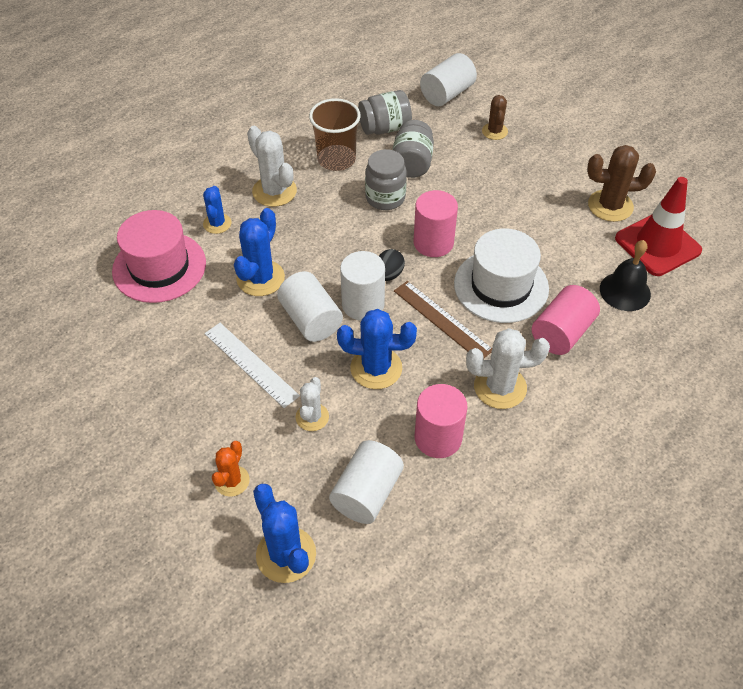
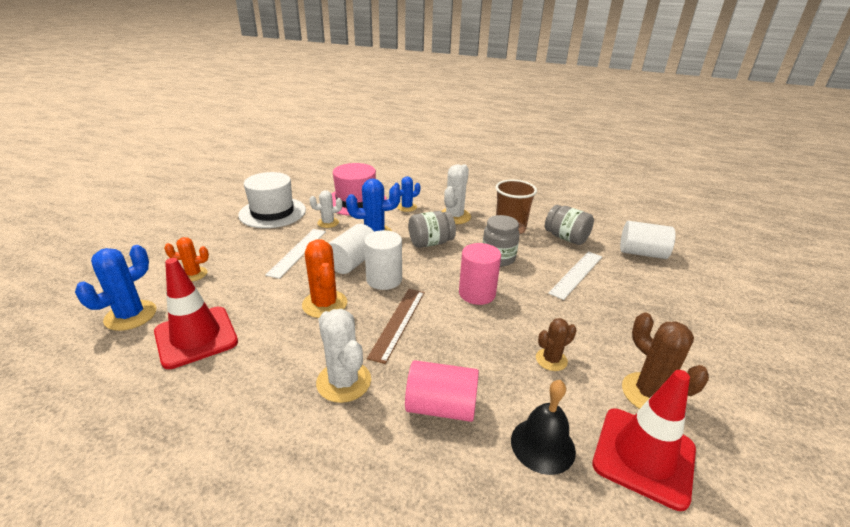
camera: 60 degrees right, 20 degrees down
(312, 417) = (262, 289): white cactus -> white cactus (328, 223)
(367, 493) = (196, 337): white cylinder -> red traffic cone
(376, 368) = (324, 304): blue cactus -> orange cactus
(389, 274) = (423, 282): black egg -> none
(412, 164) = (547, 259): grey jar -> grey jar (431, 243)
(438, 438) = (267, 359): pink cylinder -> none
(449, 157) = (576, 274): none -> white ruler
(494, 131) = (638, 288): brown cactus -> brown cactus (551, 360)
(501, 286) = (465, 346): white hat -> white hat (272, 212)

